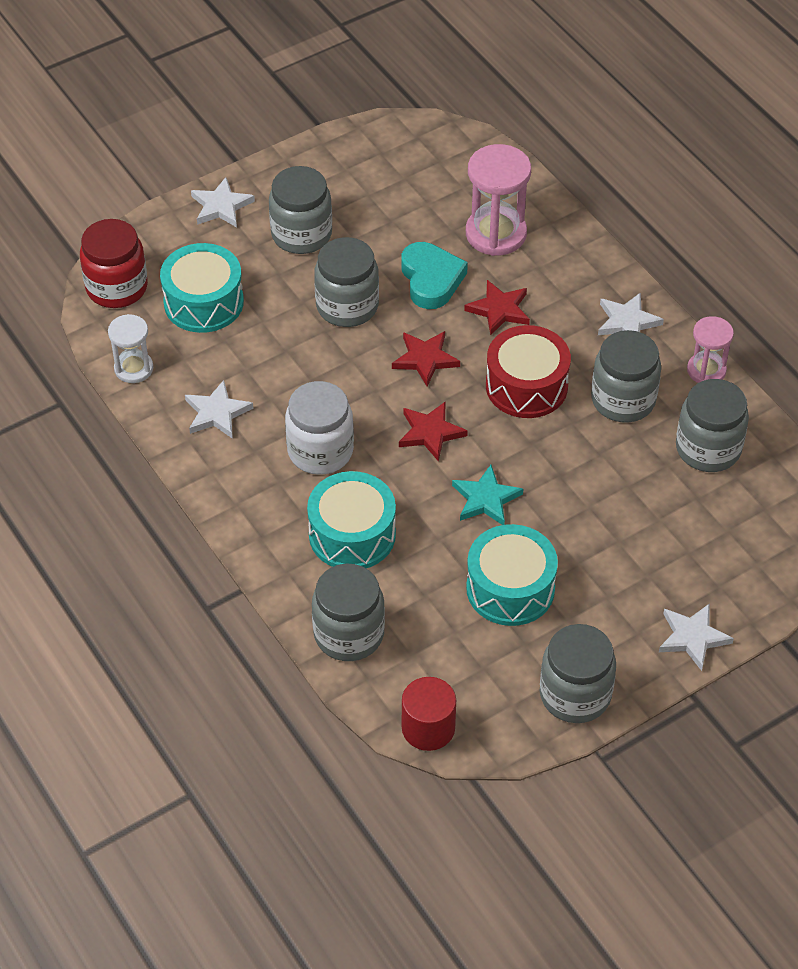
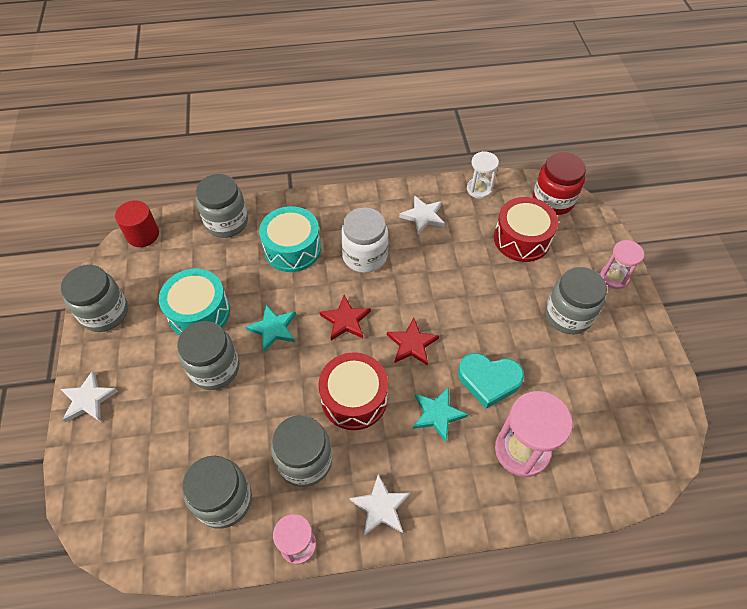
camera: 115 degrees right, 5 degrees up
(203, 302) = (521, 239): turquoise drum -> red drum
(221, 206) = (614, 277): white star -> pink hourglass
(347, 306) = (484, 316): grey jar -> grey jar (215, 368)
(499, 310) = (437, 414): red star -> turquoise star

